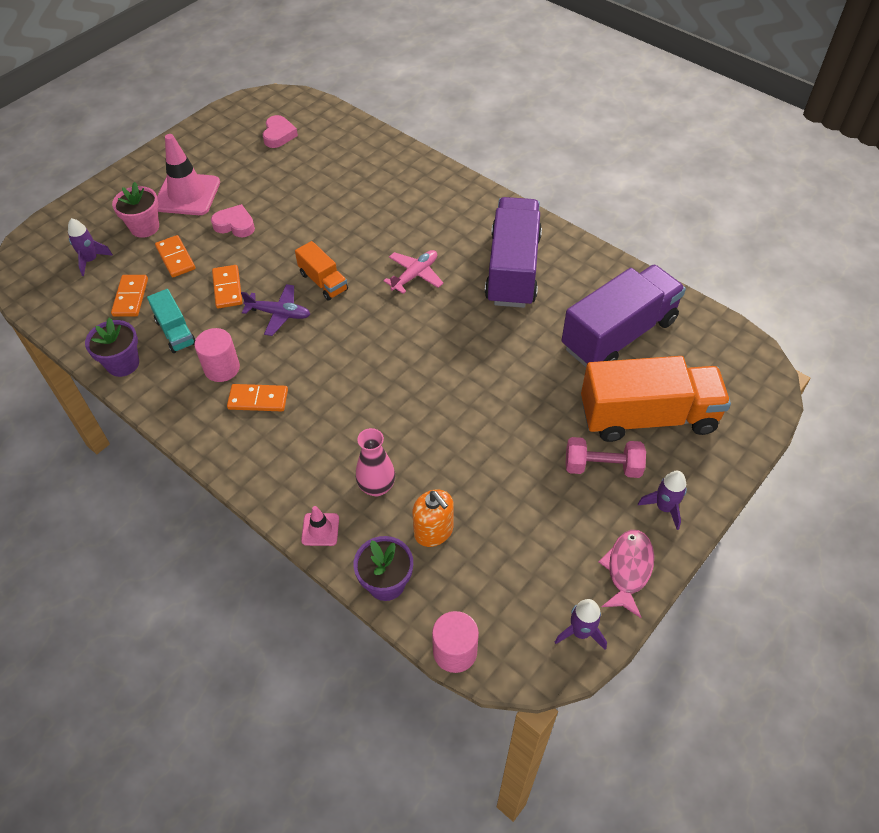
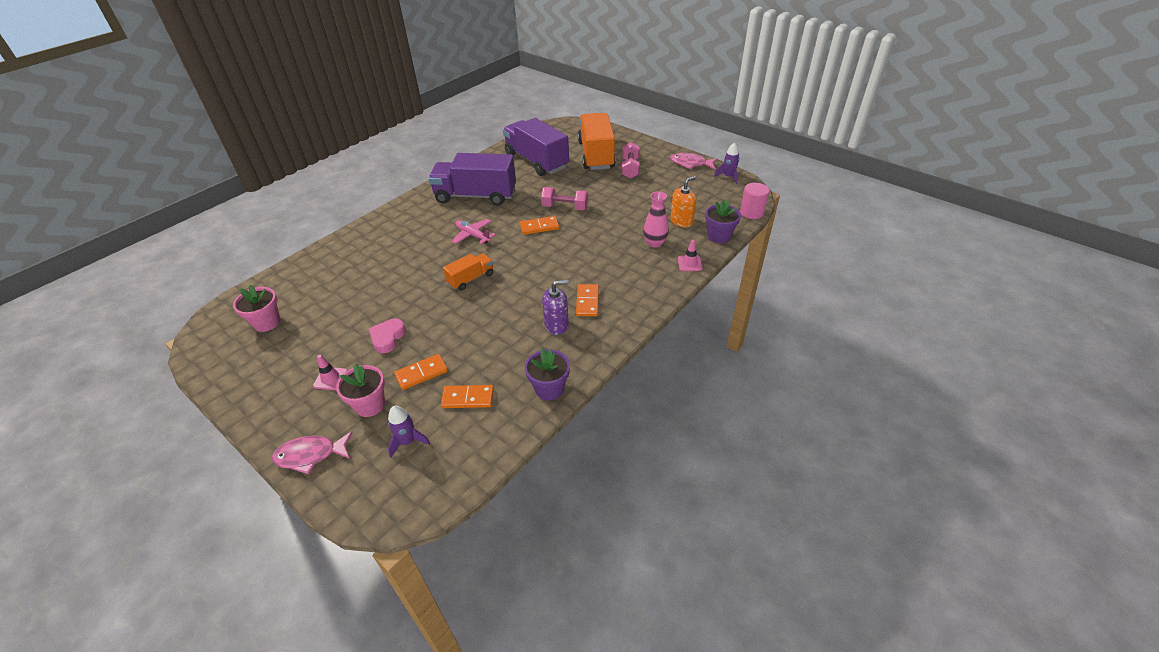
camera: 90 degrees left, 10 degrees down
(98, 200) = (310, 455): none -> pink fish
(175, 332) = (515, 359): turquoise truck -> none
(187, 194) = (330, 378): pink traffic cone -> pink traffic cone, size x0.48
(222, 368) = (556, 325): pink cylinder -> purple soap dispenser
(227, 288) = (468, 332): orange domino -> orange domino (539, 227)
(279, 135) = (267, 322): pink heart -> pink flower pot
(279, 314) = (502, 299): purple plane -> none
(480, 374) = (565, 207): none -> pink dumbbell
(664, 507) = (652, 153): purple rocket -> none

